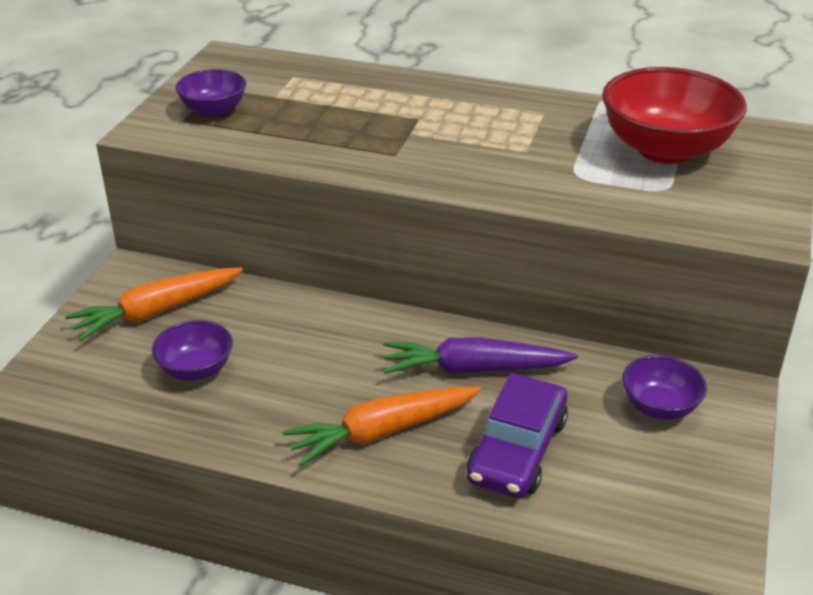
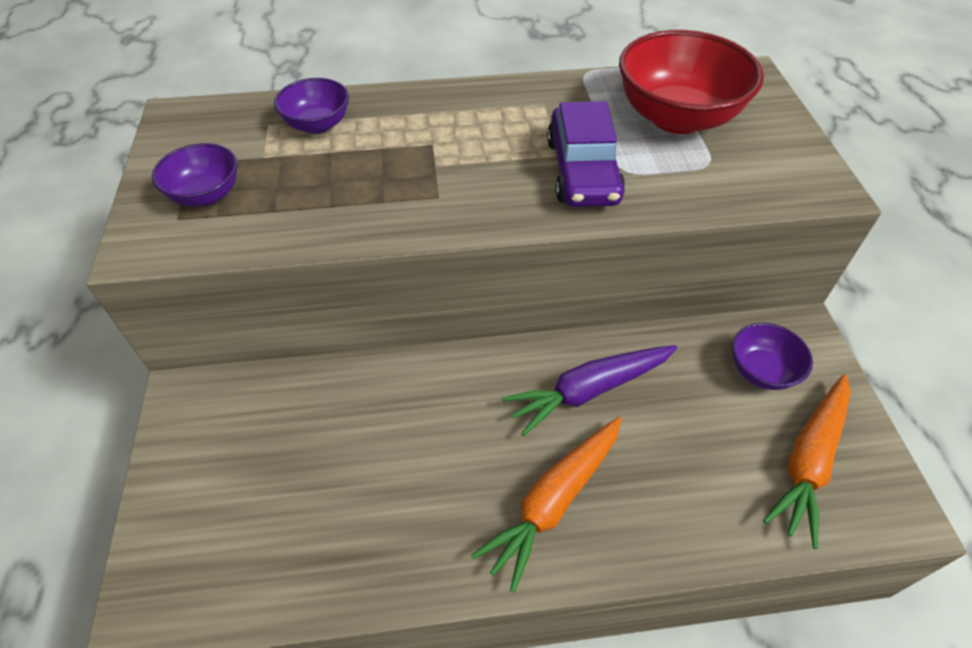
camera: 25 degrees left, 15 degrees up
(156, 312) = (241, 441): orange carrot -> orange carrot (808, 461)
(196, 370) = (325, 501): purple bowl -> purple bowl (317, 125)
(517, 450) = (681, 470): purple car -> purple car (582, 171)

